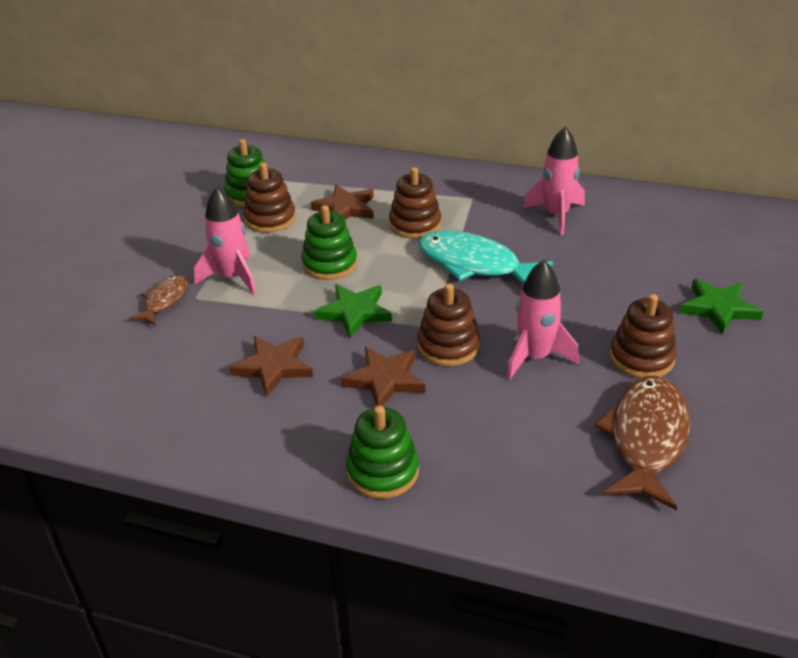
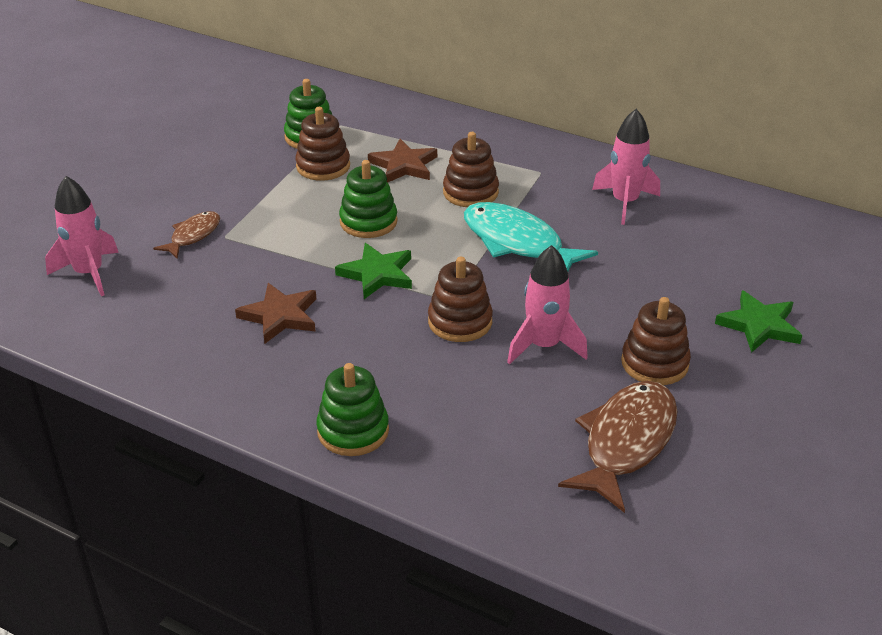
camera: 10 degrees right, 0 degrees up
(233, 278) = (267, 222): pink rocket -> pink rocket (89, 273)
(385, 380) = (385, 345): brown star -> none

